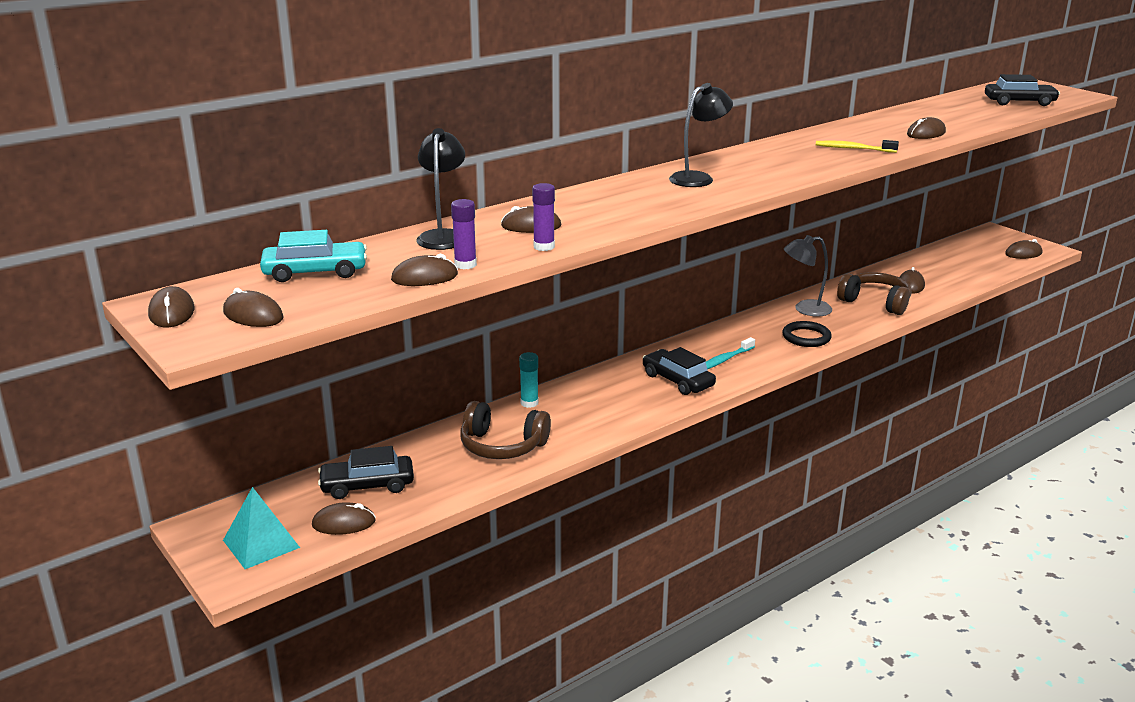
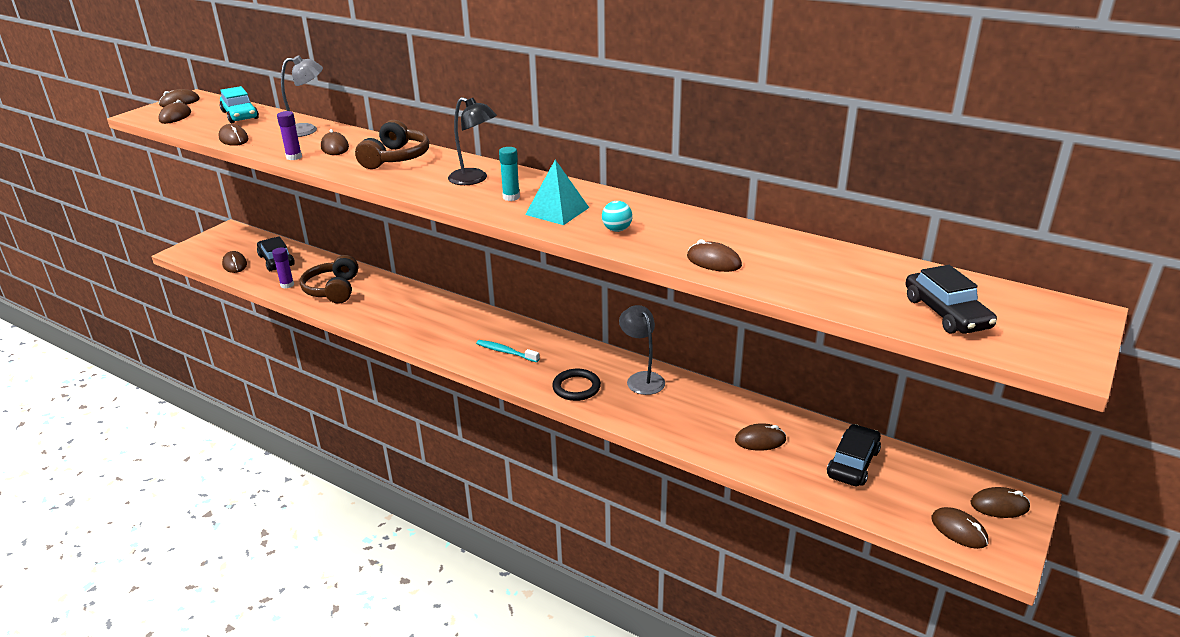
camera: 70 degrees right, 5 degrees up
(261, 544) = (213, 249): turquoise pyramid -> turquoise pyramid (557, 211)
(443, 236) = (307, 130): black lamp -> grey lamp
(465, 265) = (256, 144): purple glue stick -> purple glue stick (287, 285)
(529, 403) = (396, 286): turquoise glue stick -> turquoise glue stick (511, 197)
(678, 380) = (457, 337): black car -> black car (853, 463)
(853, 149) = (617, 230): yellow toothbrush -> turquoise ball
(875, 302) = (690, 420): brown headphones -> brown headphones (395, 158)
(1000, 238) = (999, 505): none -> brown mouse

